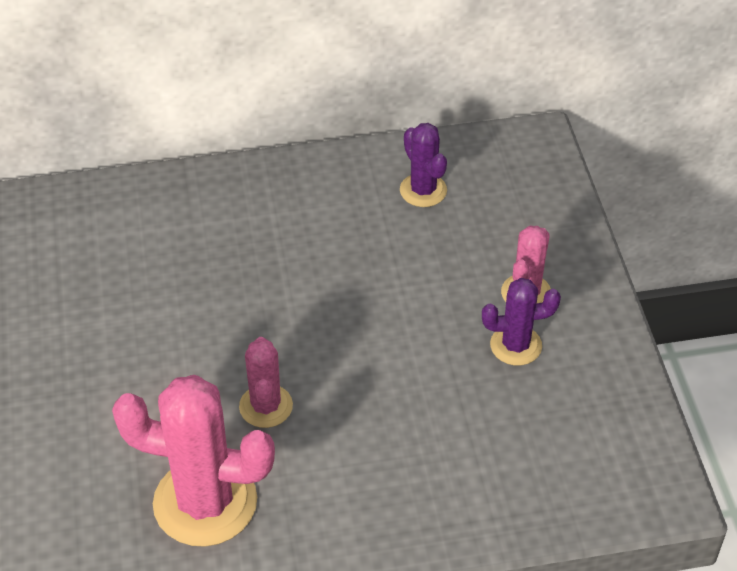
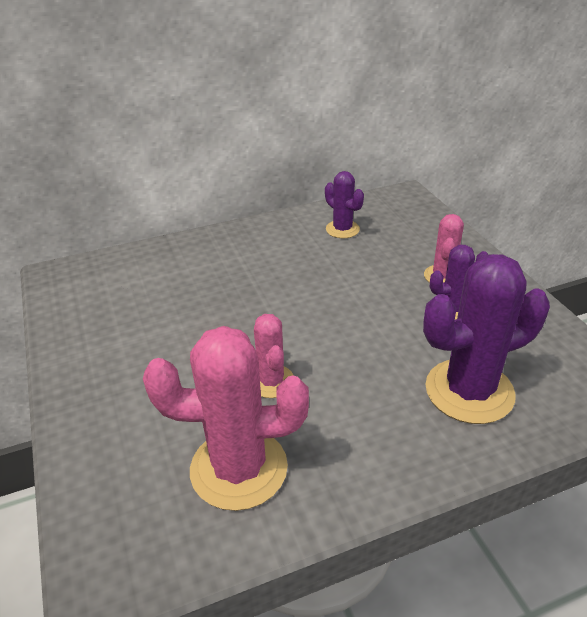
camera: 10 degrees left, 10 degrees down
(486, 460) = (469, 391): none -> purple cactus

